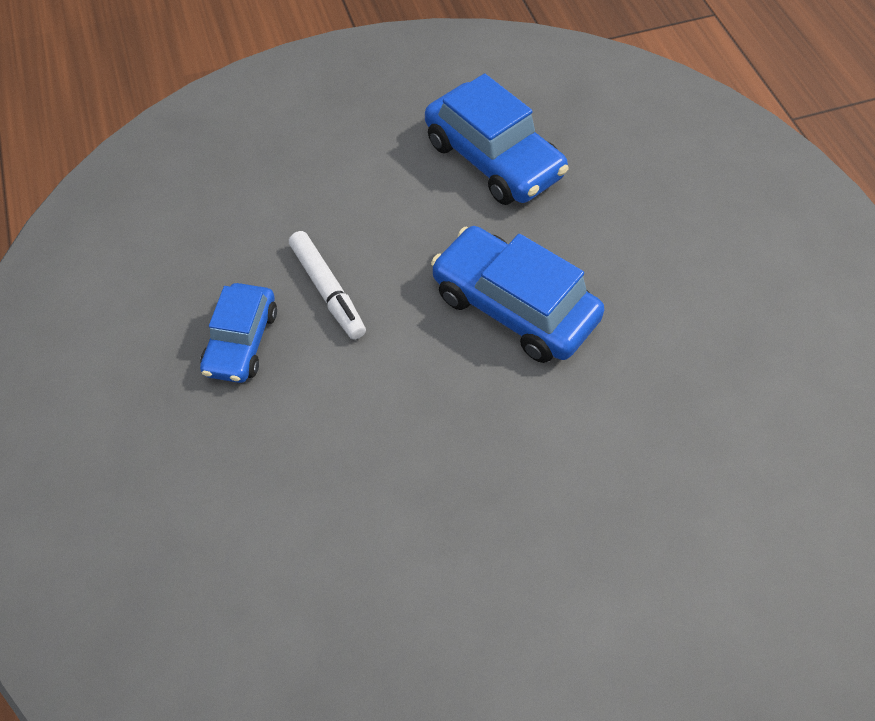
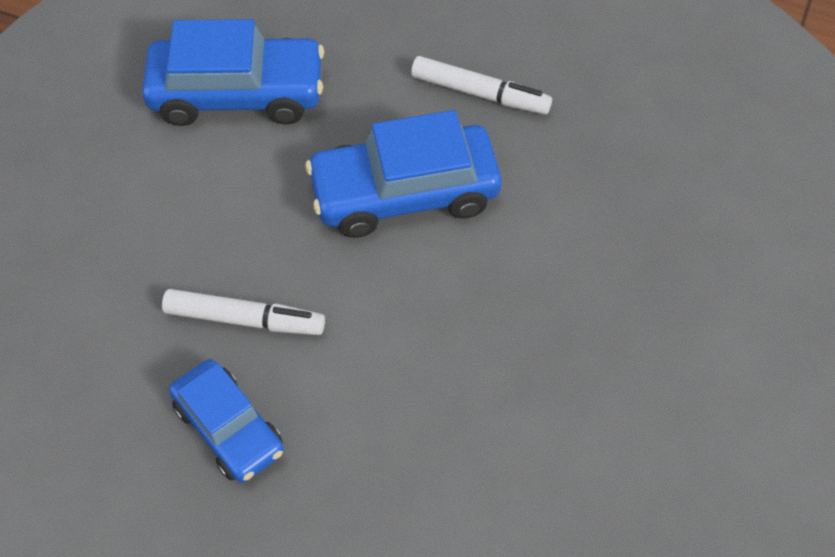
camera: 50 degrees left, 0 degrees up
(647, 290) = (480, 93): none -> white marker

